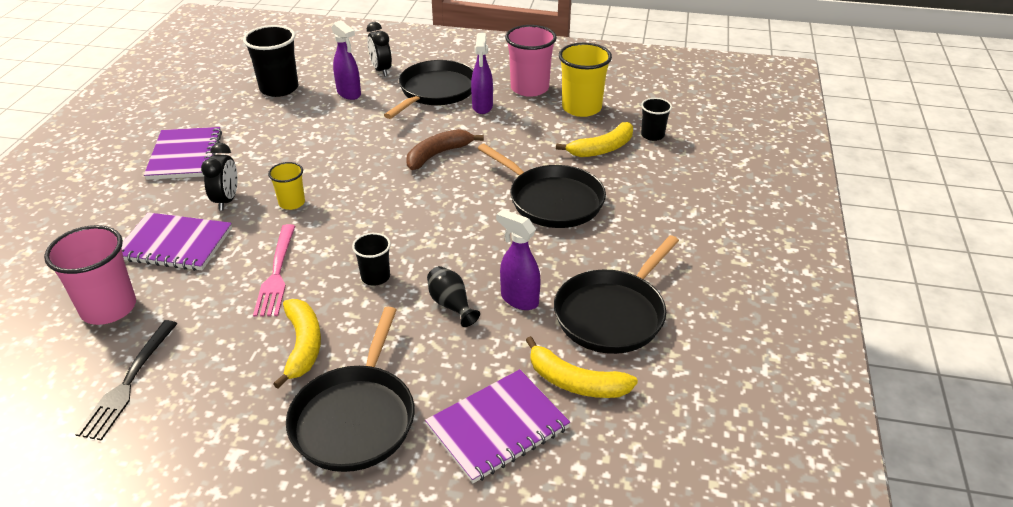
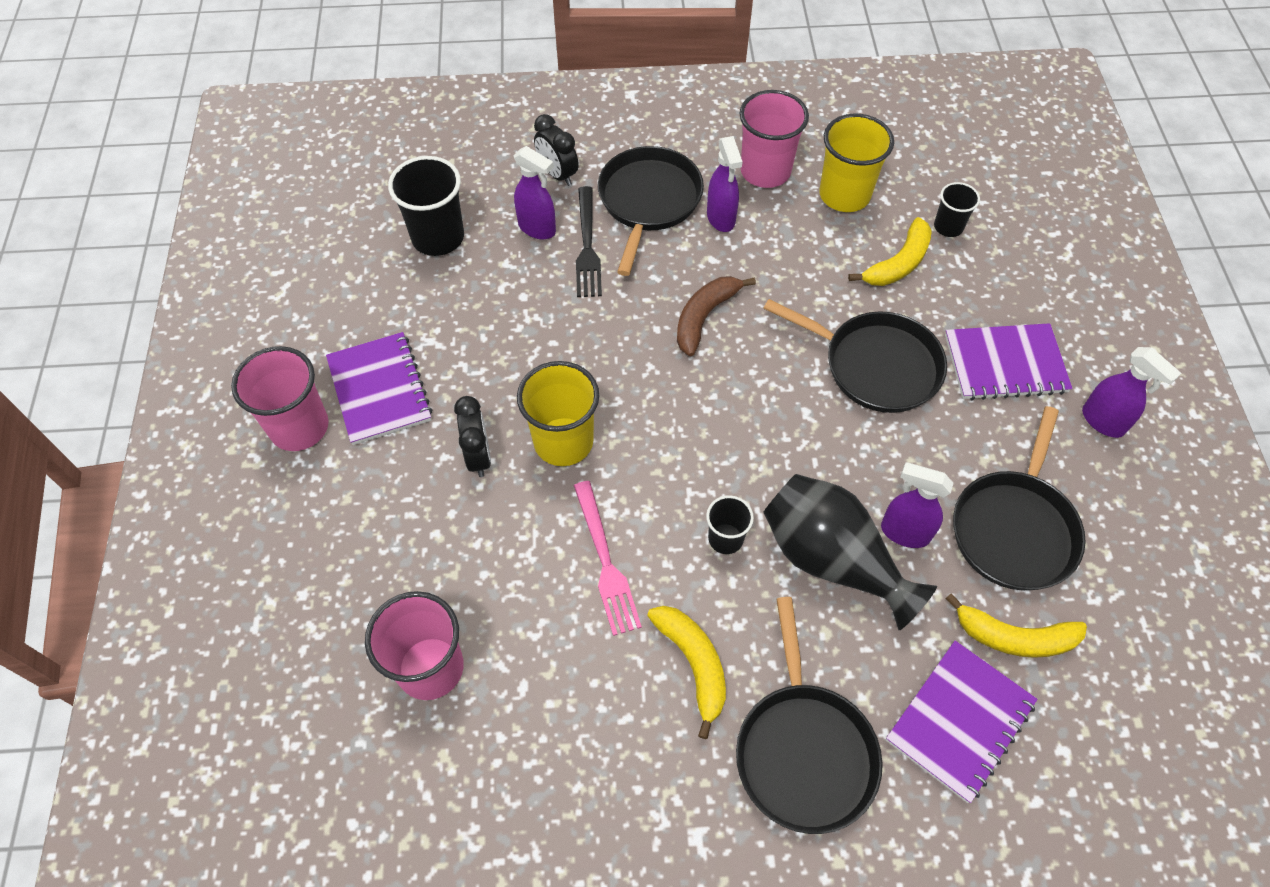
camera: 15 degrees left, 20 degrees up
(118, 165) = (299, 427): none -> pink cup
(128, 382) = (520, 772): black fork -> black fork (587, 246)
(175, 244) = (454, 545): purple notebook -> purple notebook (1005, 364)
(292, 203) = (563, 442): yellow cup -> yellow cup, size x1.78
(451, 305) = (832, 560): black vase -> black vase, size x2.13
(723, 263) = (1103, 422): none -> purple spray bottle

